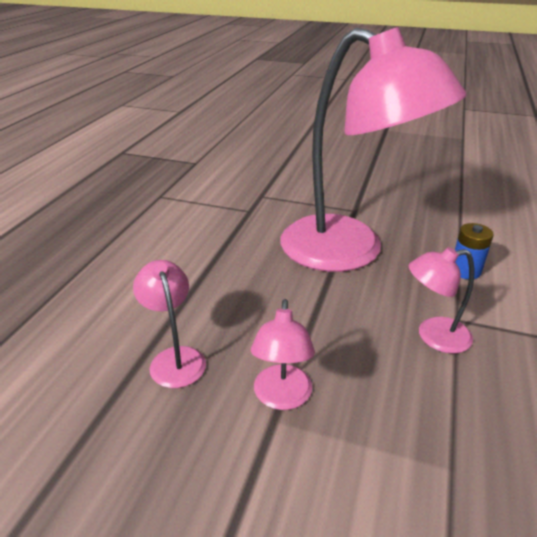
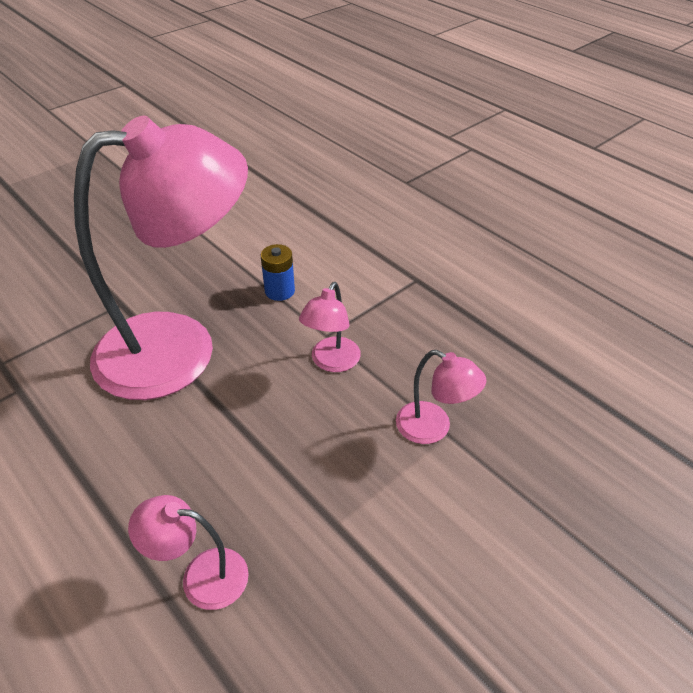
camera: 60 degrees left, 10 degrees up
(282, 397) = (317, 506): pink lamp -> pink lamp (433, 428)

